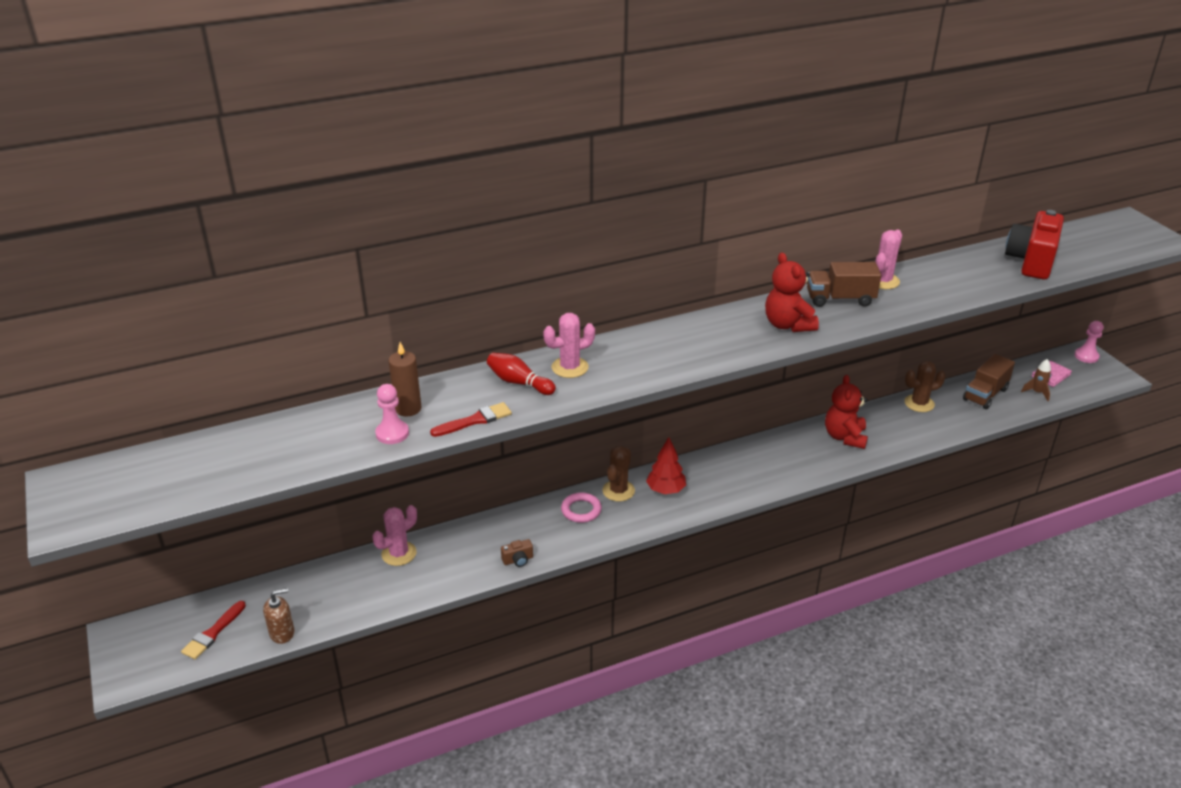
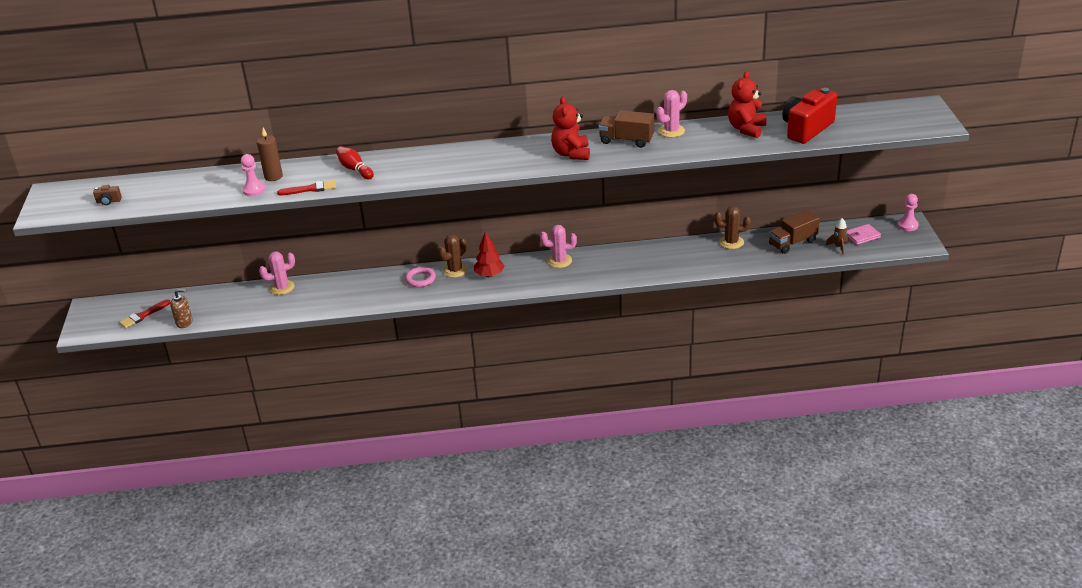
camera: 20 degrees right, 0 degrees up
(518, 560) = (358, 304): brown camera -> brown camera (108, 201)
(570, 367) = (395, 164): pink cactus -> pink cactus (559, 261)
(845, 437) = (652, 258): red teddy bear -> red teddy bear (746, 129)

